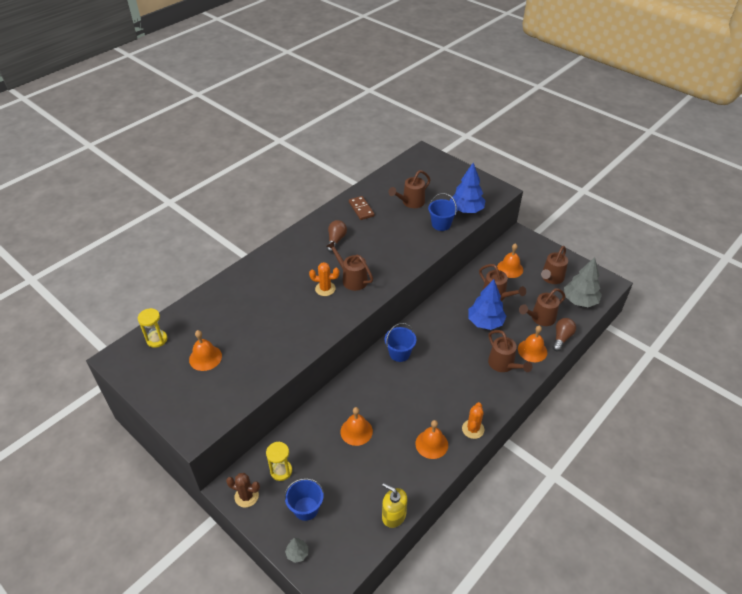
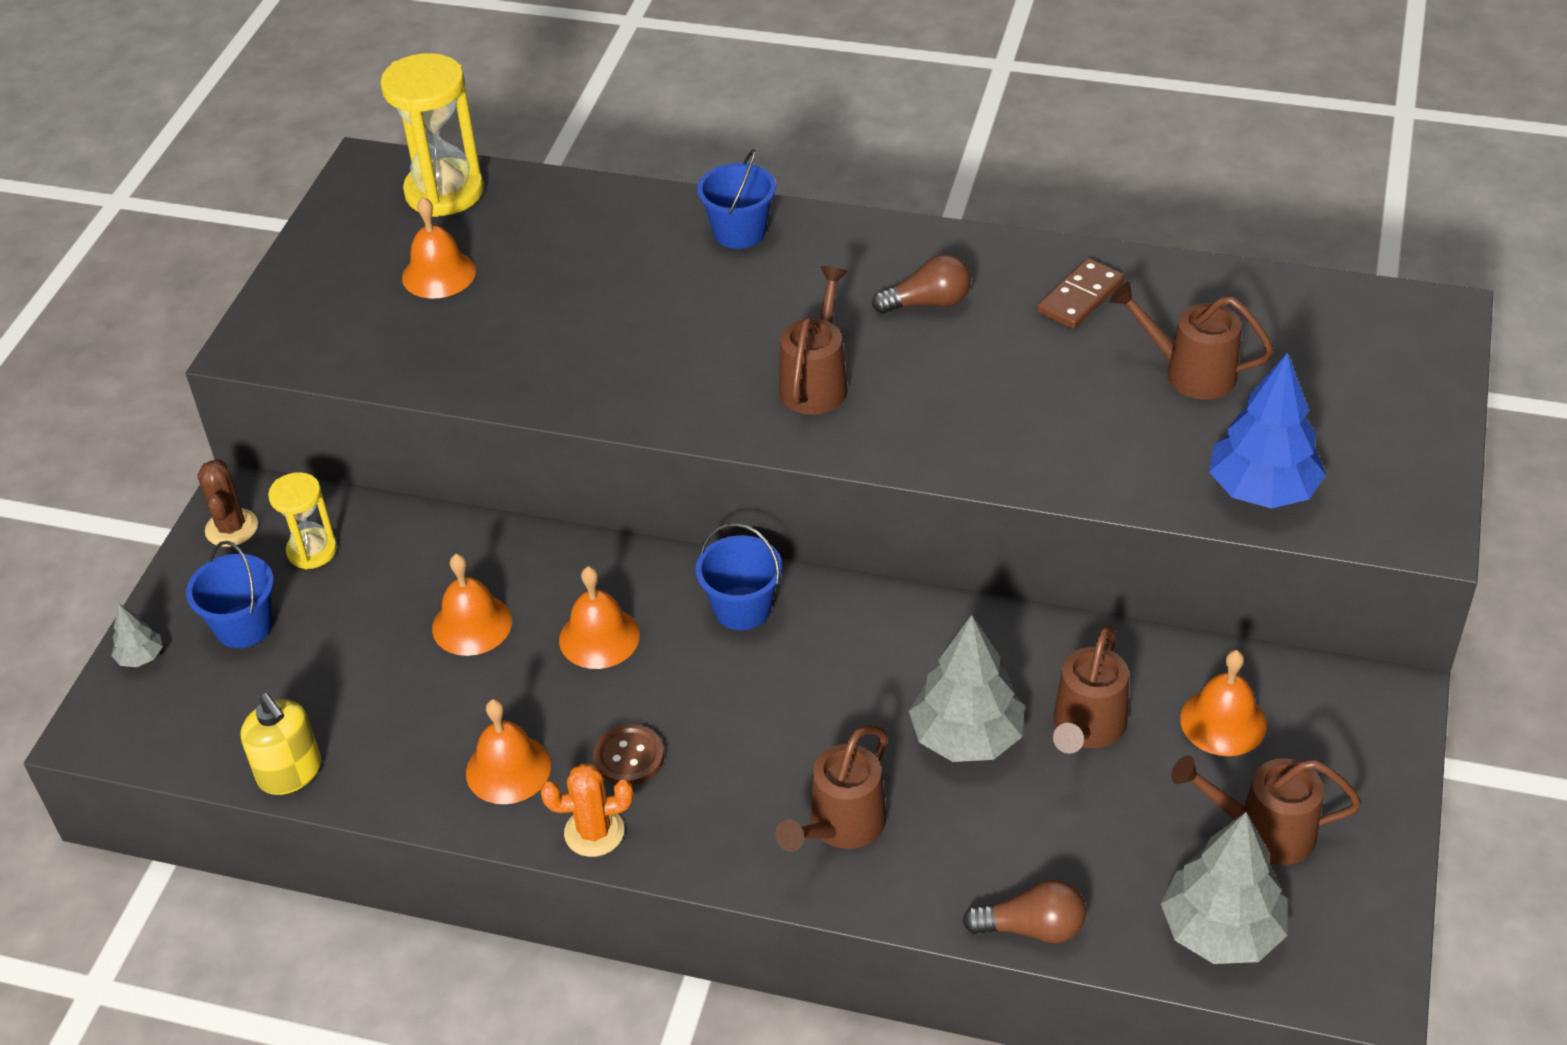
camera: 65 degrees right, 0 degrees up
(157, 339) = (444, 192): yellow hourglass -> yellow hourglass, size x1.72
(325, 289) = (751, 354): orange cactus -> none
(393, 515) = (290, 773): yellow soap dispenser -> yellow soap dispenser turned 135 degrees clockwise
(441, 224) = (1153, 461): blue bucket -> blue bucket (739, 232)
(446, 407) = (629, 757): none -> brown button
(485, 322) = (966, 737): blue tree -> grey tree
(532, 350) = (935, 873): orange bell -> orange bell (599, 637)
(540, 318) = (1072, 854): brown watering can -> none

